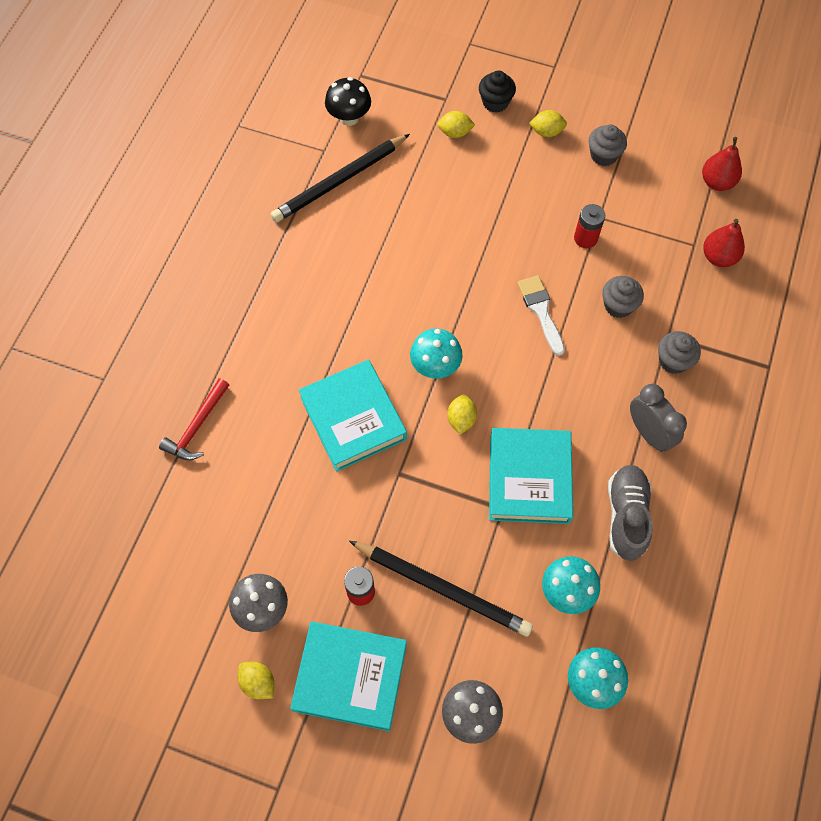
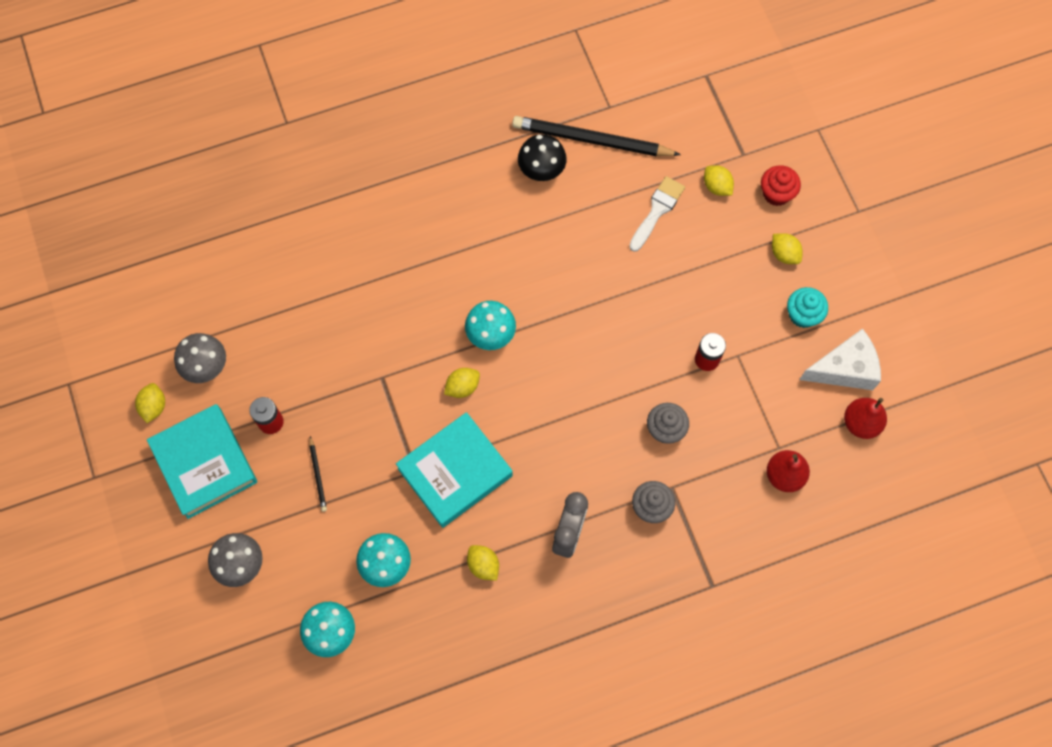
camera: 50 degrees right, 5 degrees up
(197, 427) = (302, 213): red hammer -> none
(349, 118) = (656, 100): black mushroom -> black mushroom (541, 170)
(353, 418) = (398, 311): turquoise book -> none
(442, 588) = (318, 475): black pencil -> black pencil, size x0.43
(495, 102) = (776, 193): black cupcake -> red cupcake
(541, 311) = (608, 374): white brush -> white brush (657, 210)
(603, 155) = (803, 315): grey cupcake -> turquoise cupcake
(626, 516) = (483, 565): grey shoe -> yellow lemon
(667, 161) = (844, 369): none -> white cheese

